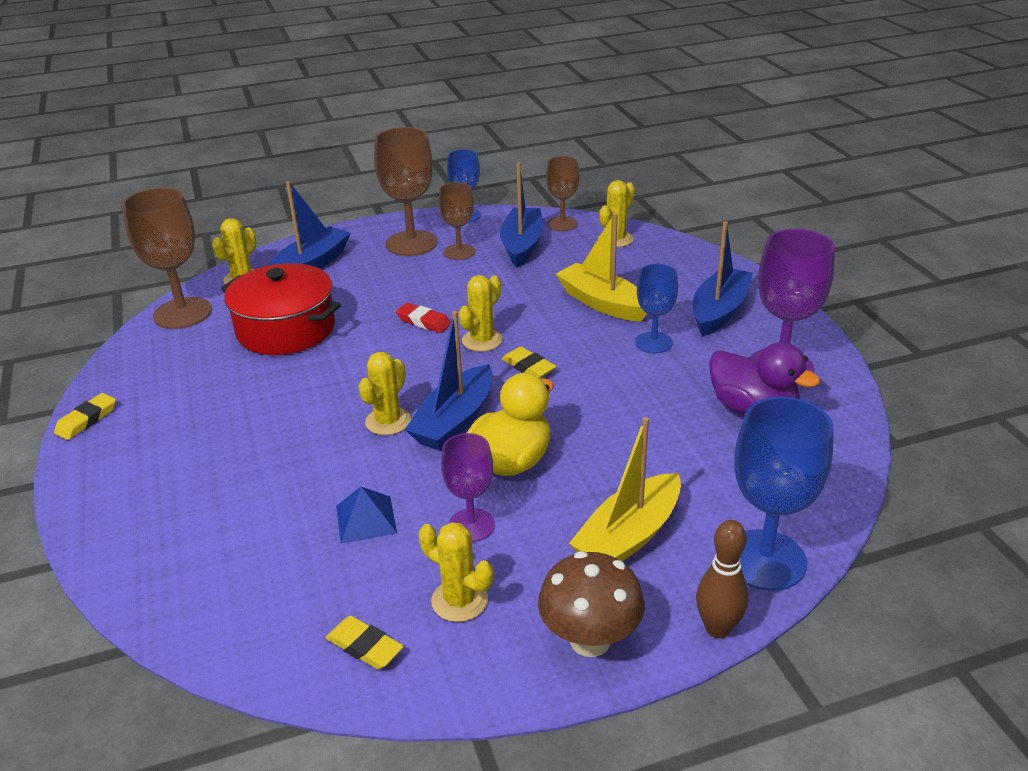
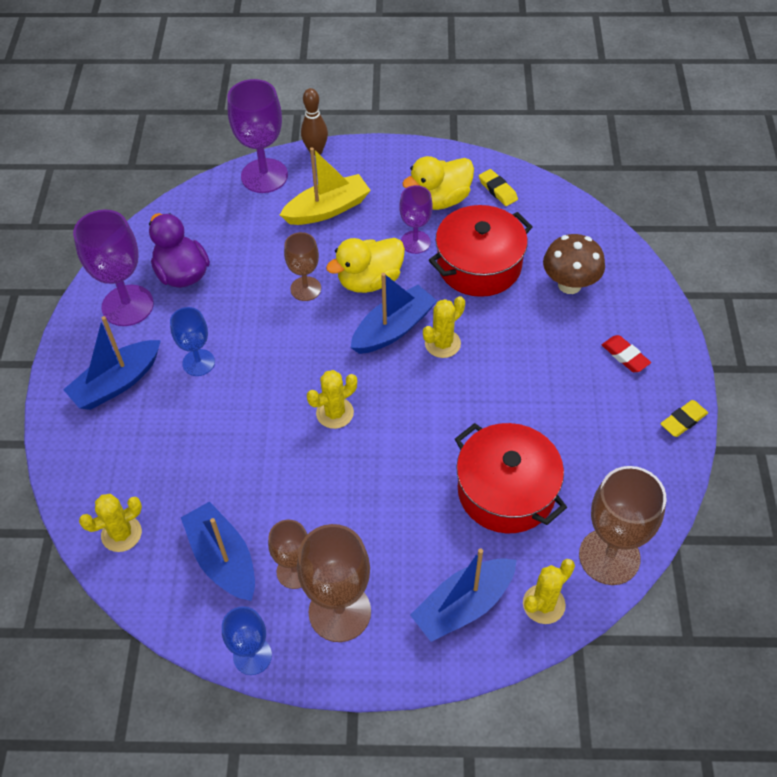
camera: 160 degrees left, 20 degrees up
(366, 519) = (479, 265): blue pyramid -> red pot
(423, 322) = (375, 457): red eraser -> red eraser (625, 356)
(459, 600) = (440, 200): yellow cactus -> yellow duck
(522, 245) = (223, 559): blue boat -> blue boat turned 120 degrees clockwise
(528, 367) = (312, 367): yellow eraser -> none
(562, 224) = (155, 590): brown goblet -> brown goblet (305, 289)
(590, 640) = (382, 163): brown mushroom -> brown mushroom (569, 284)
(602, 303) = (205, 428): yellow boat -> none
(765, 560) = (264, 176): blue goblet -> purple goblet

